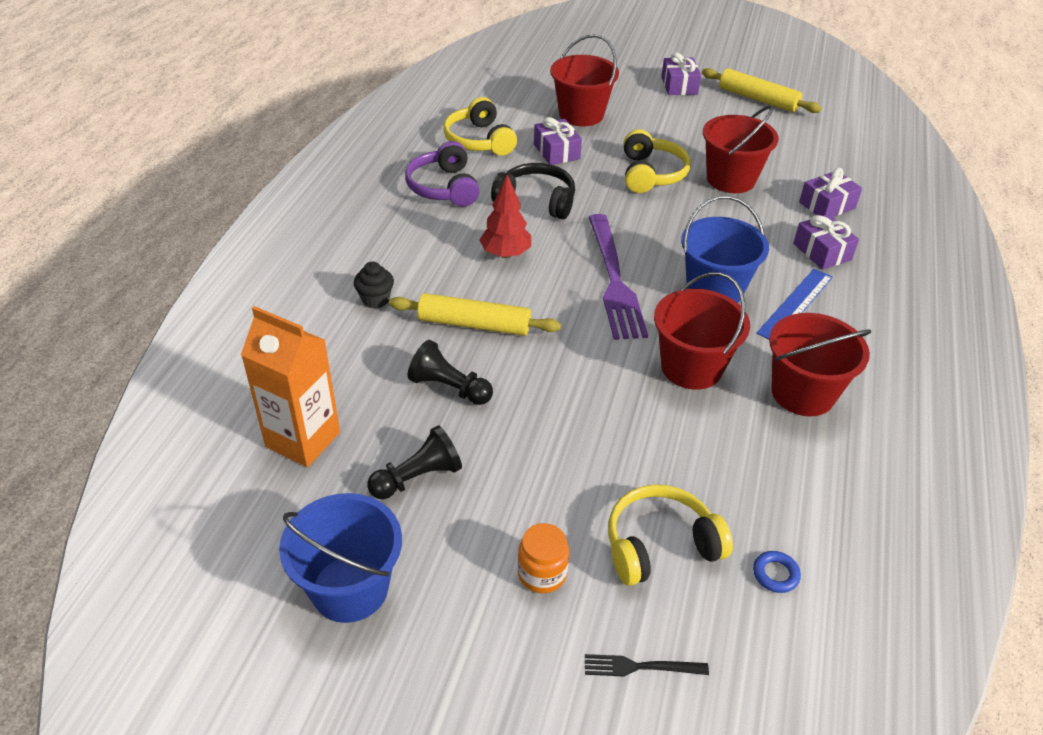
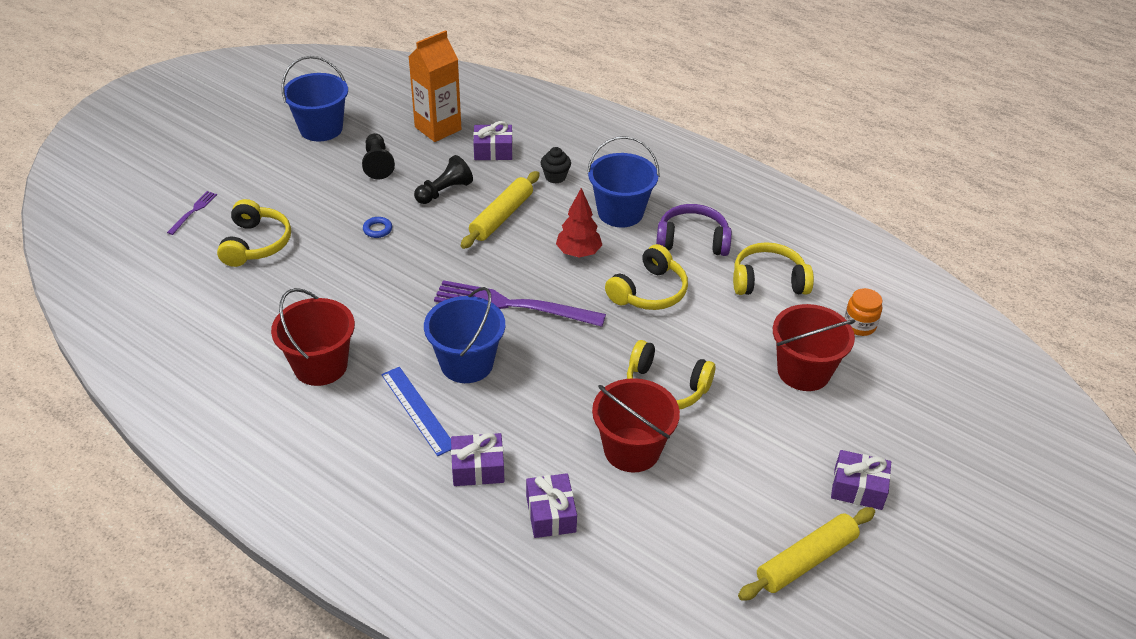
camera: 110 degrees right, 0 degrees up
(421, 239) = (620, 212): none -> blue bucket
(536, 201) = (648, 291): black headphones -> yellow headphones
(542, 573) = (276, 193): orange jar -> orange jar (859, 325)
(556, 151) = (731, 329): purple gift -> purple gift (493, 151)
(640, 667) = (193, 211): black fork -> purple fork
(691, 367) = (387, 313): red bucket -> none
(775, 574) = (197, 284): blue ring -> blue ring (377, 229)

